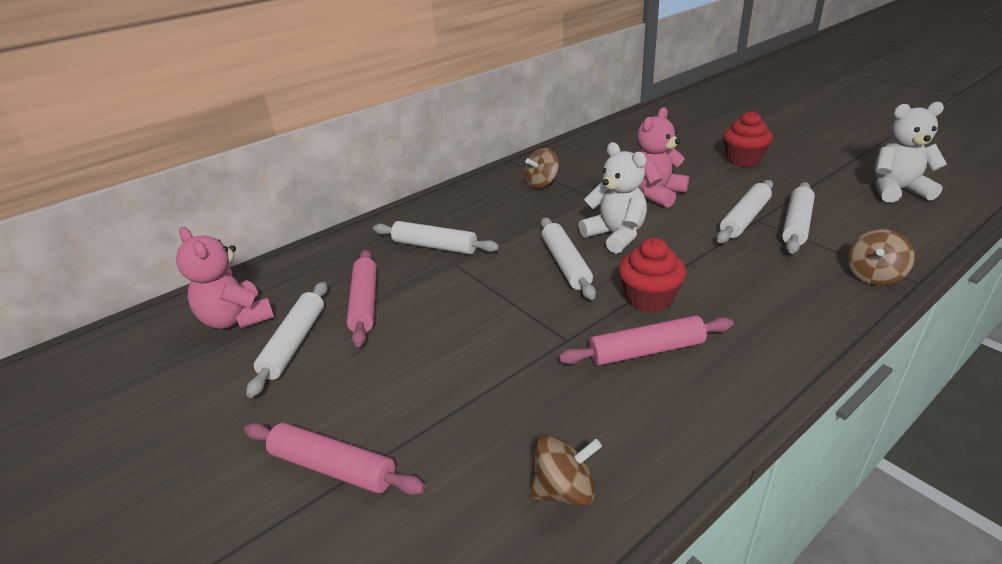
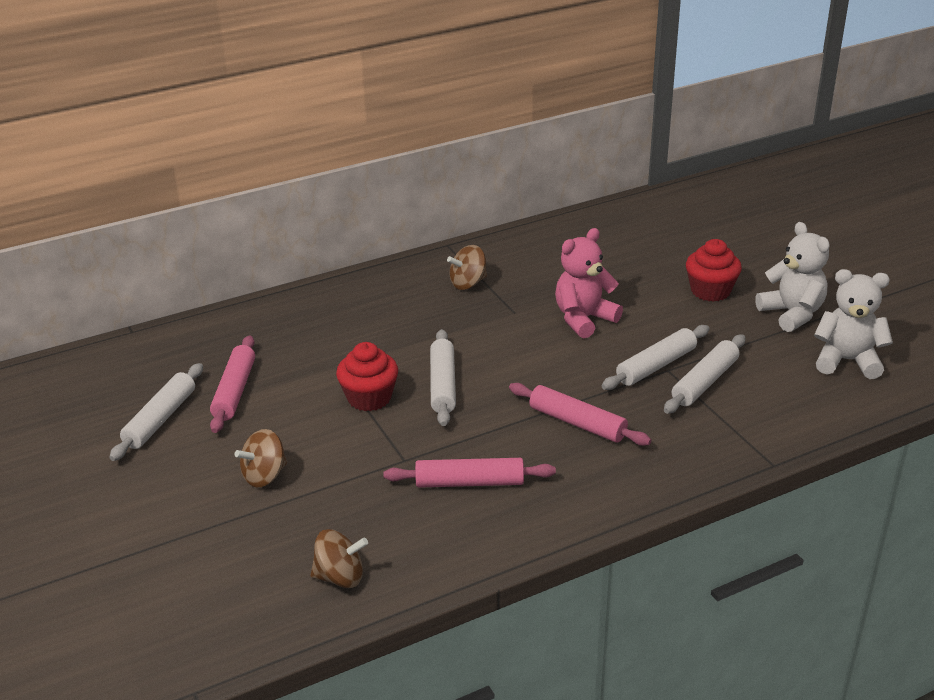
camera: 10 degrees right, 0 degrees up
(237, 319) = (113, 386): pink teddy bear -> none
(333, 467) = (167, 528): pink rolling pin -> pink rolling pin (577, 423)
(435, 246) = (323, 342): white rolling pin -> none
(615, 235) = (510, 362): white teddy bear -> white teddy bear (792, 314)
(649, 298) = (502, 434): red cupcake -> red cupcake (369, 398)
(873, 276) = (735, 450): brown spinning top -> brown spinning top (264, 476)

